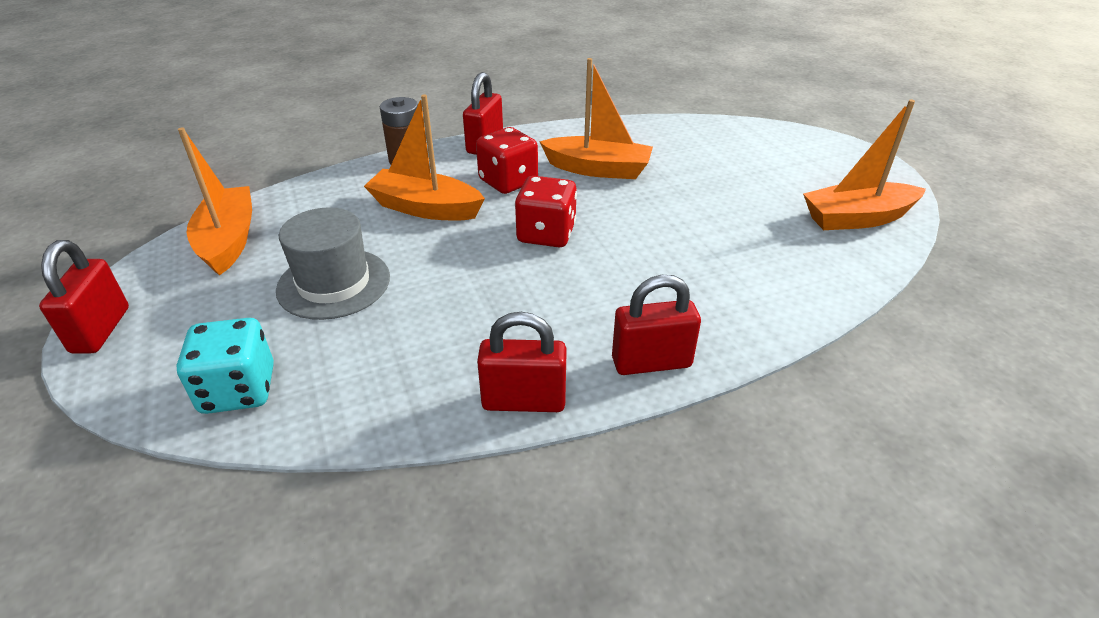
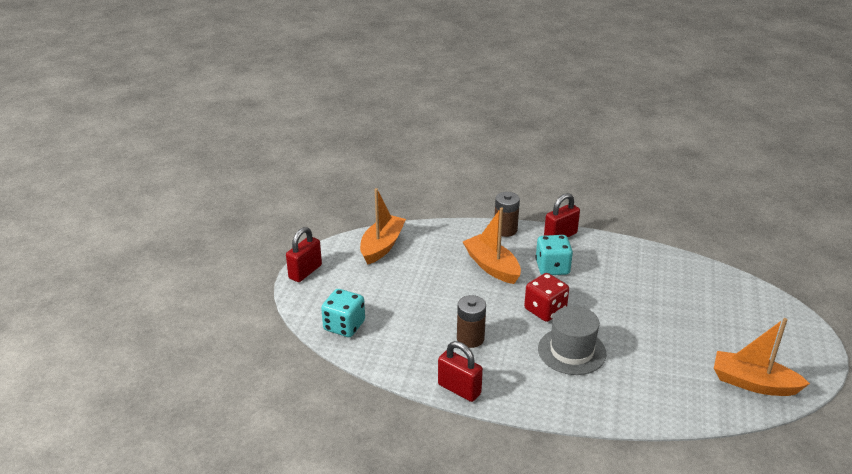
camera: 35 degrees right, 5 degrees down
(334, 283) = (416, 291): grey hat -> grey hat (571, 351)
(475, 315) = (470, 338): none -> brown battery
(508, 181) = (552, 268): red dice -> turquoise dice
(598, 169) = (615, 281): orange boat -> none
(651, 362) = (536, 402): red padlock -> none

